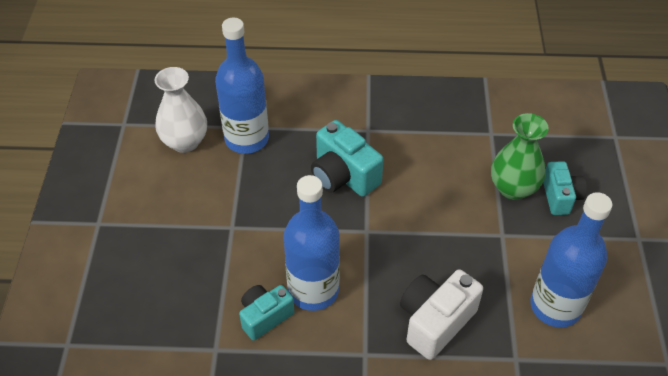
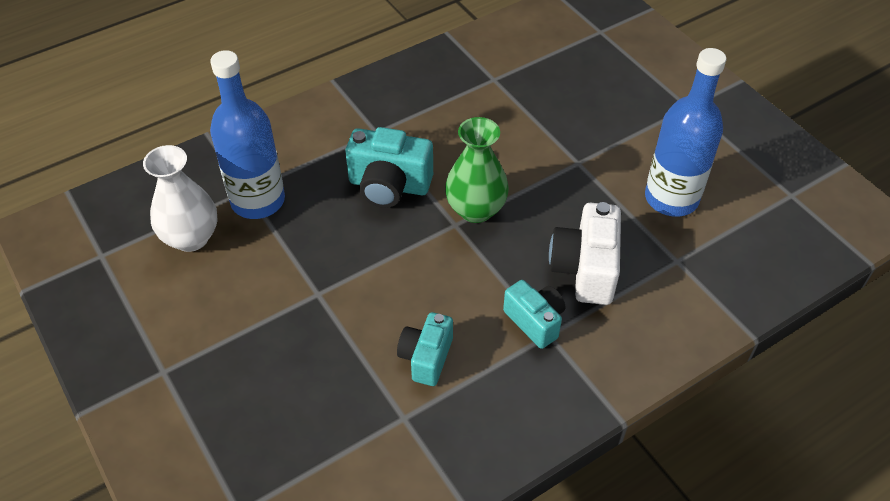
camera: 35 degrees left, 0 degrees up
(313, 290) = (451, 306): blue bottle -> none
(513, 188) = (553, 117): green vase -> green vase (476, 209)
(560, 197) = (599, 104): turquoise camera -> turquoise camera (535, 321)

